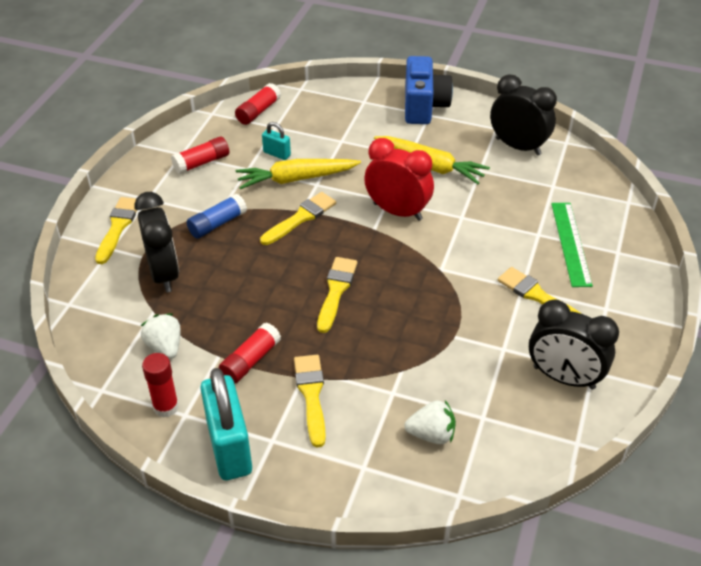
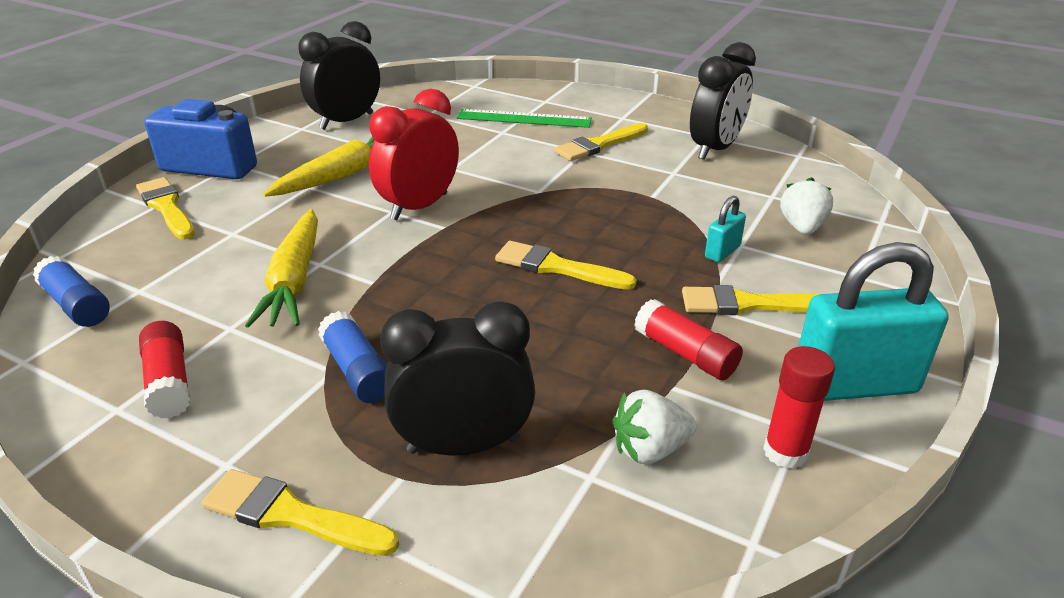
camera: 80 degrees left, 10 degrees down
(258, 111) = (77, 305): red glue stick -> blue glue stick
(277, 154) = (215, 294): turquoise padlock -> turquoise padlock (722, 252)
(300, 218) = (390, 284): yellow brush -> yellow brush (166, 207)

